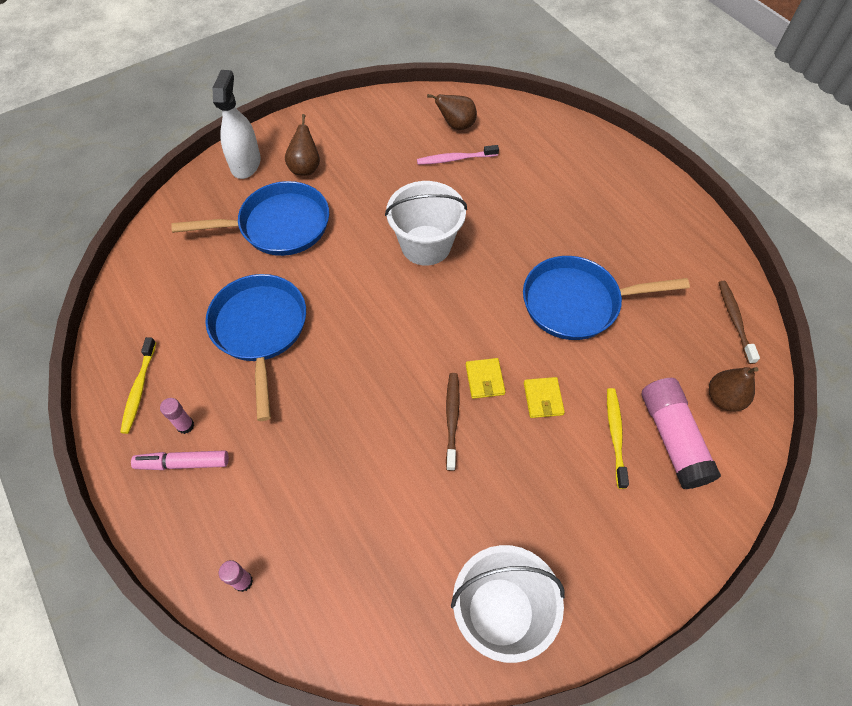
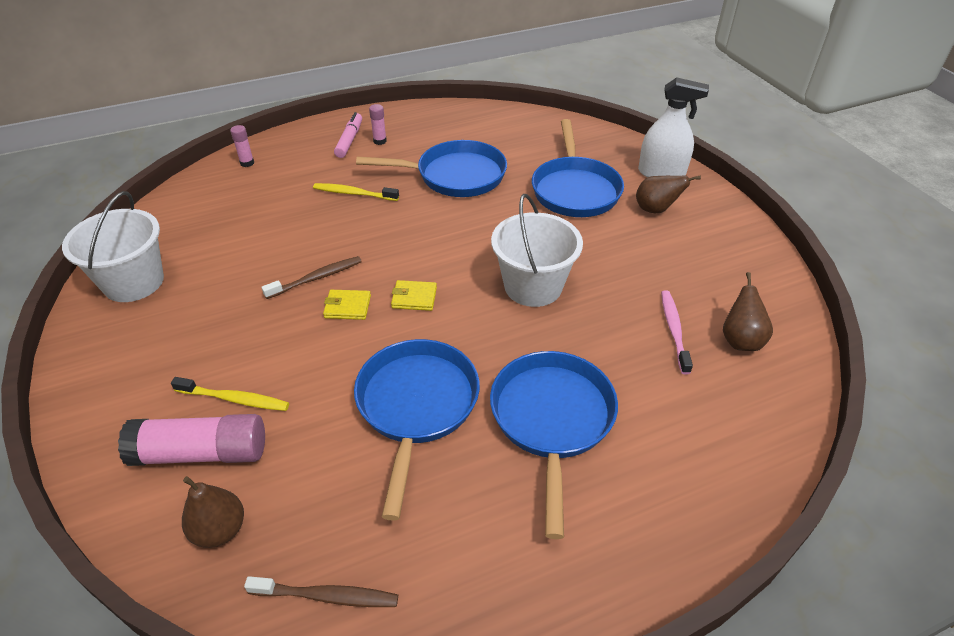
camera: 100 degrees right, 15 degrees down
(139, 389) = (420, 122): yellow toothbrush -> yellow toothbrush (354, 193)
(452, 419) = (316, 278): brown toothbrush -> brown toothbrush turned 45 degrees counterclockwise
(543, 399) = (305, 347): yellow wallet -> yellow wallet (414, 297)
(561, 222) = (552, 420): none -> blue pan

